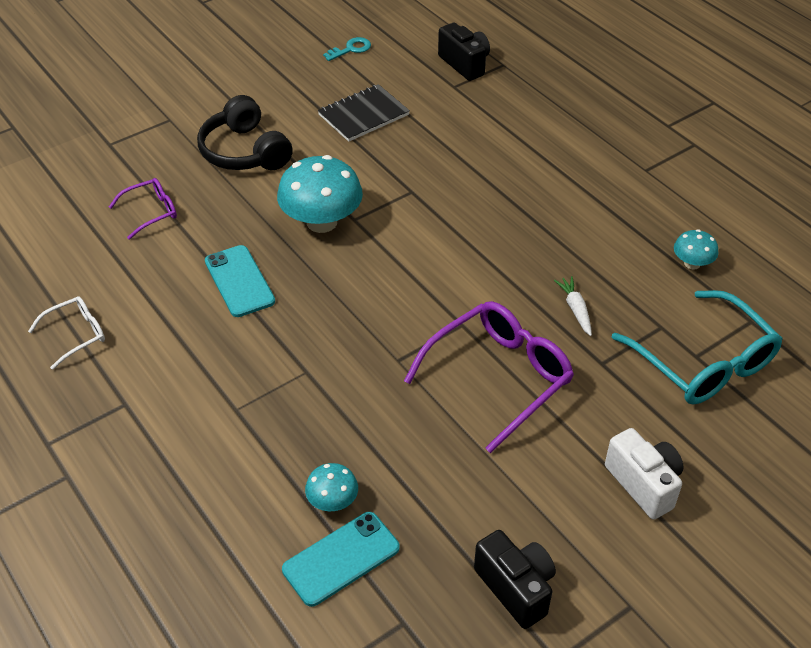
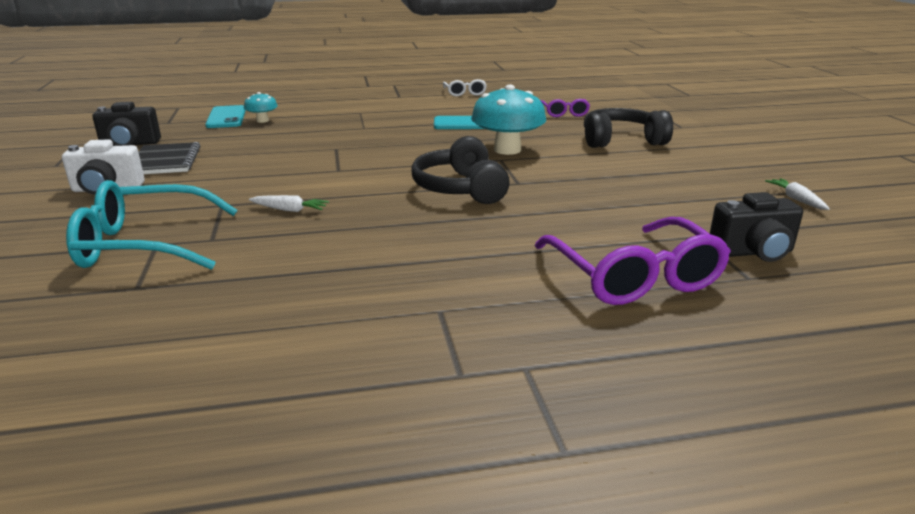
camera: 115 degrees right, 20 degrees down
(351, 49) = (796, 199): turquoise key -> white carrot
(363, 115) = (657, 185): black notebook -> black notebook (165, 161)
(450, 221) = (460, 188): none -> black headphones
(498, 377) = (272, 170): purple glasses -> purple glasses (634, 276)
(692, 263) = (255, 283): turquoise mushroom -> none

